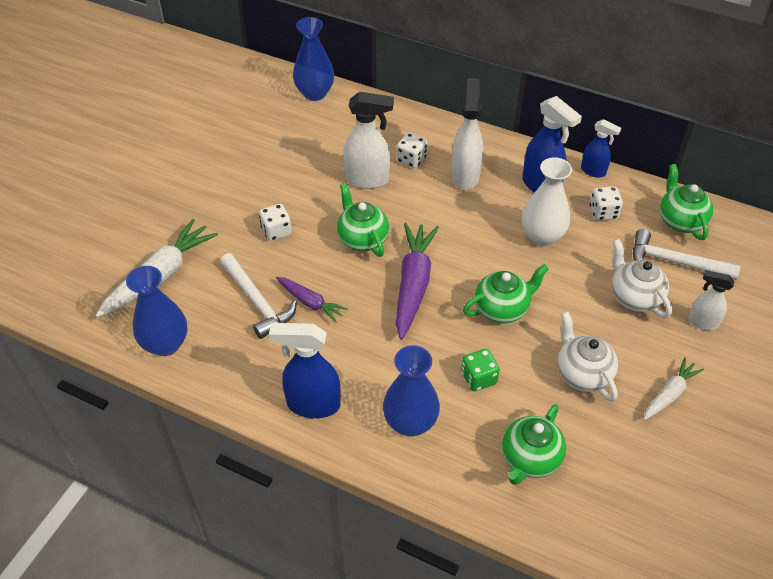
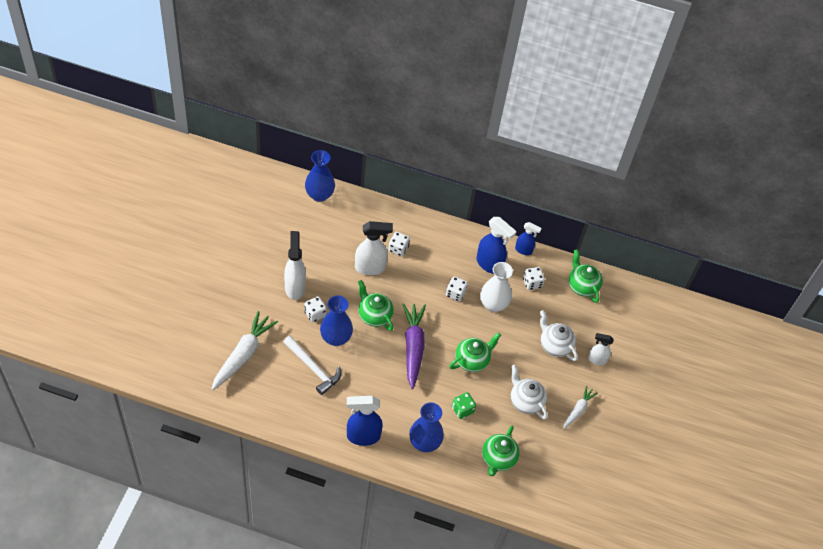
camera: 15 degrees left, 5 degrees up
(165, 344) = (260, 404): blue vase -> blue vase (336, 338)
(310, 302) = (348, 366): purple carrot -> none
(465, 176) = (437, 260): white spray bottle -> white spray bottle (295, 287)
(486, 219) = (455, 293): none -> white dice
(674, 262) = (579, 317): white hammer -> none

